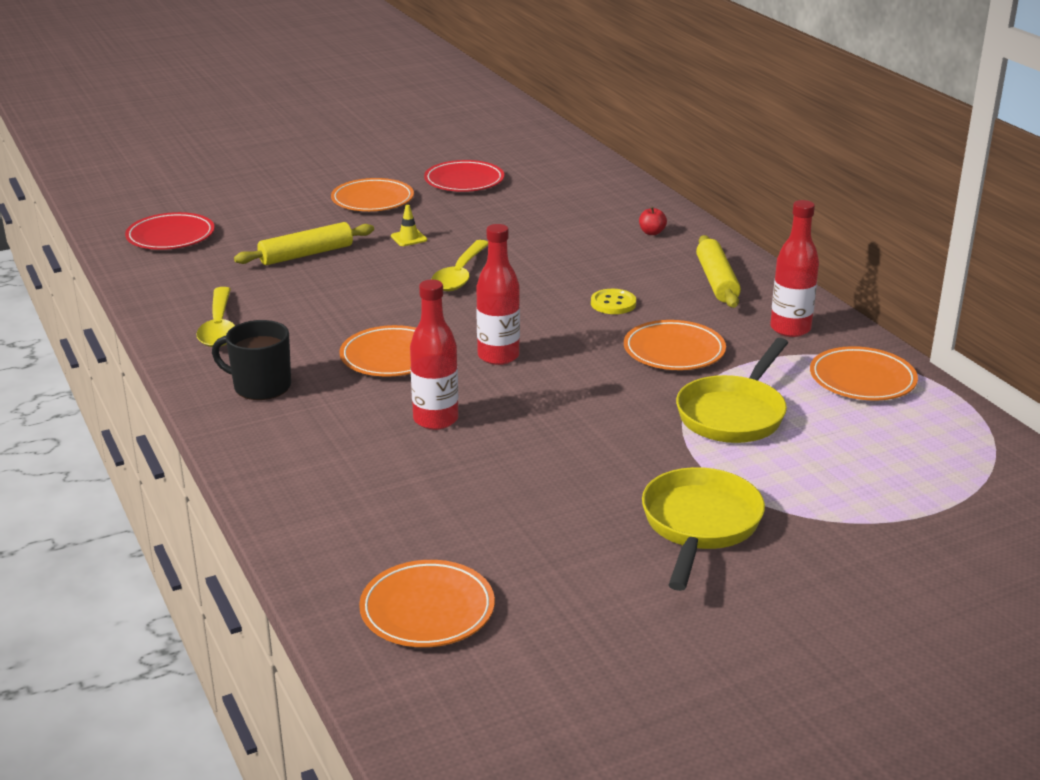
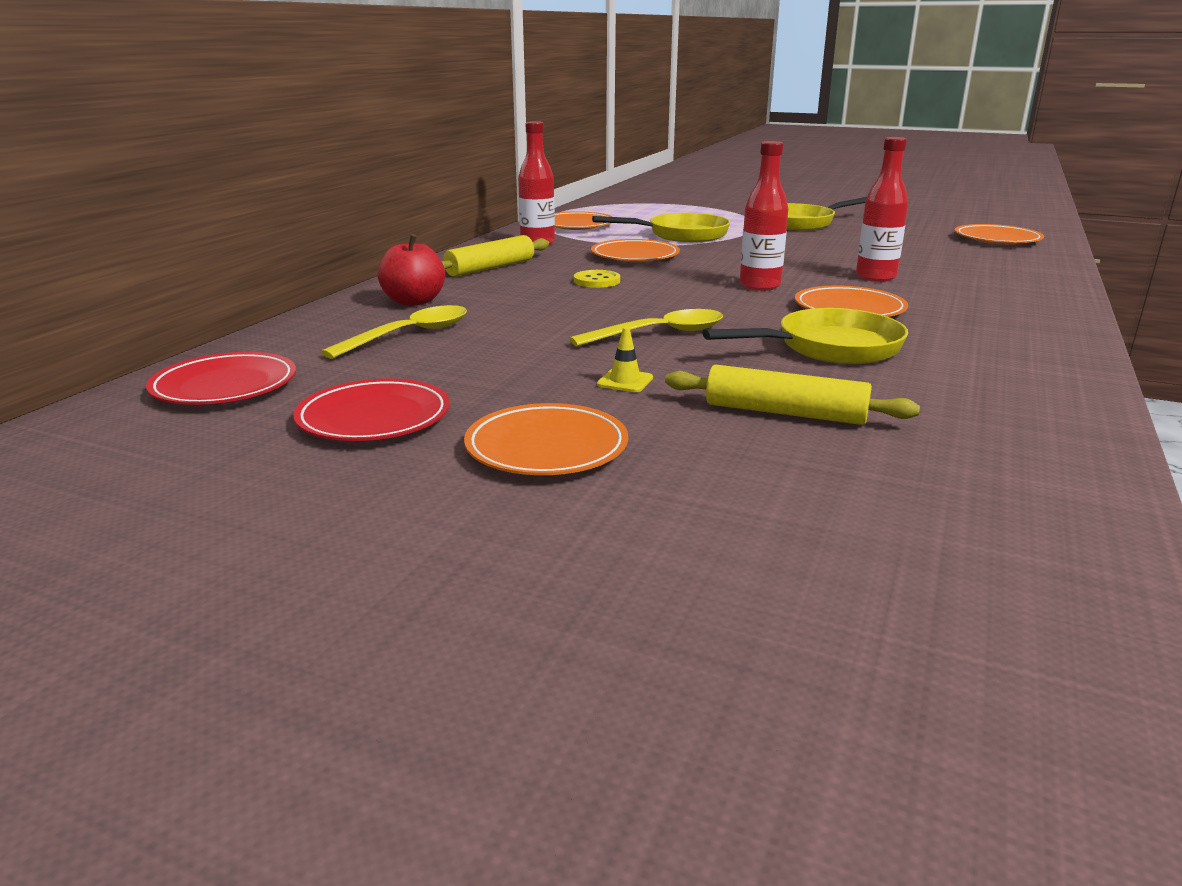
camera: 130 degrees left, 5 degrees down
(171, 236) = (978, 535): red plate -> red plate (225, 386)
(219, 327) = (1006, 380): yellow spoon -> yellow spoon (409, 335)
(261, 386) = (1005, 327): black mug -> none
(347, 308) = (830, 348): none -> yellow pan
(652, 232) = (414, 301): red apple -> red apple, size x1.91

